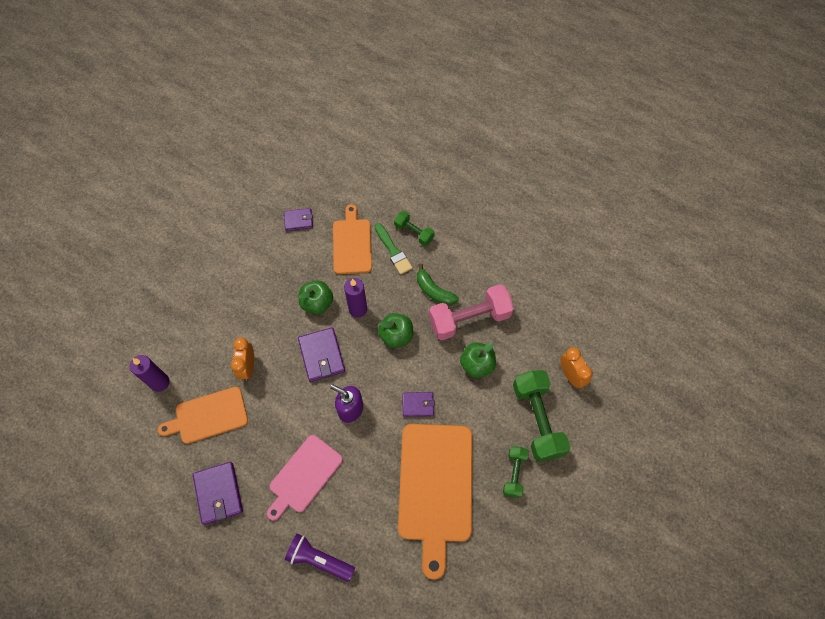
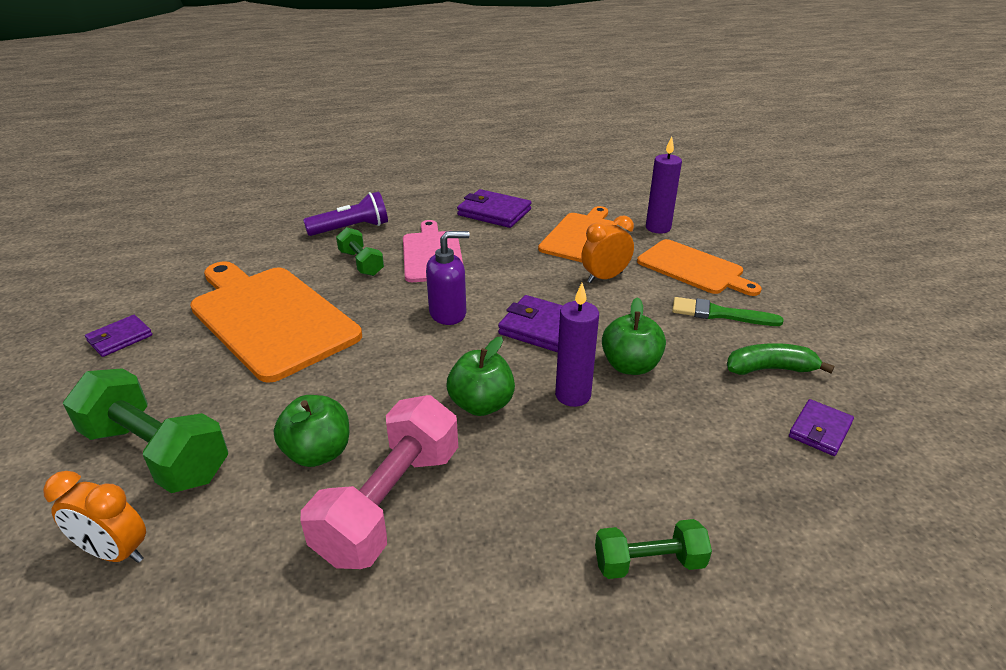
camera: 135 degrees right, 30 degrees down
(248, 367) = (605, 277): orange clock -> orange clock turned 75 degrees counterclockwise
(352, 244) = (706, 461): orange cutting board -> orange cutting board (693, 268)
(393, 251) = (636, 503): green brush -> green brush (719, 314)
(418, 405) = (367, 362): purple wallet -> purple wallet (120, 338)
(434, 291) = (495, 498): green banana -> green banana (770, 369)
(514, 473) = (162, 381): green dumbbell -> green dumbbell (361, 263)

